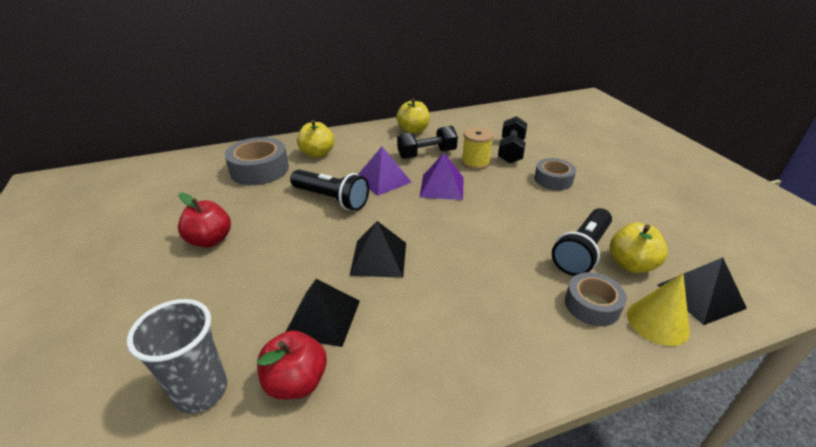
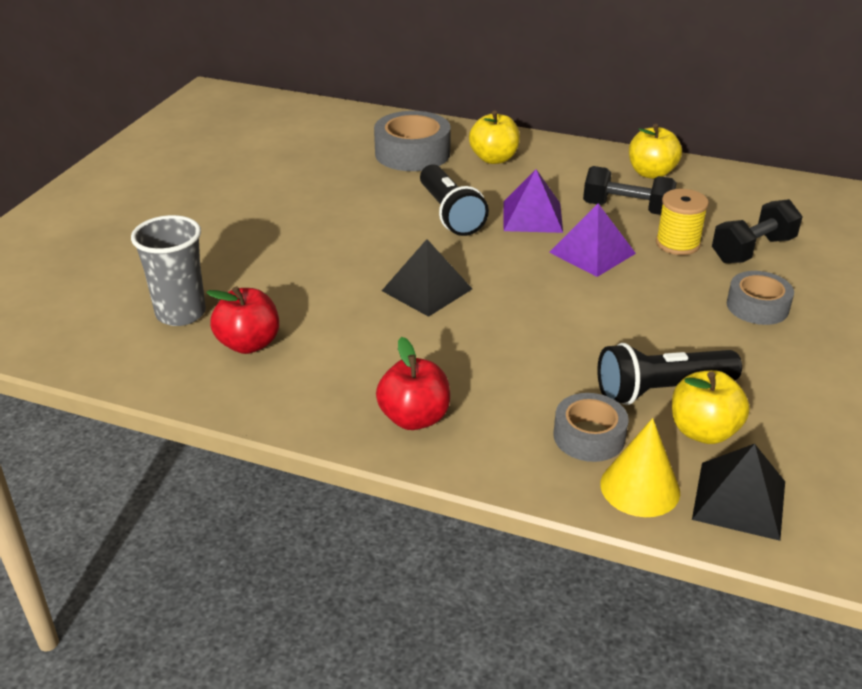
camera: 40 degrees right, 0 degrees up
(210, 240) = (296, 204): red apple -> red apple (414, 418)
(323, 318) = (319, 312): black pyramid -> none

